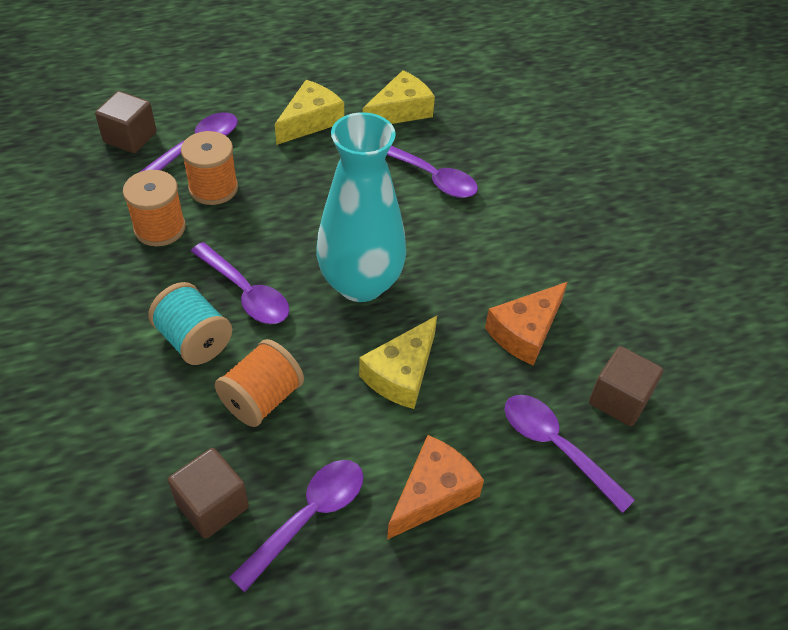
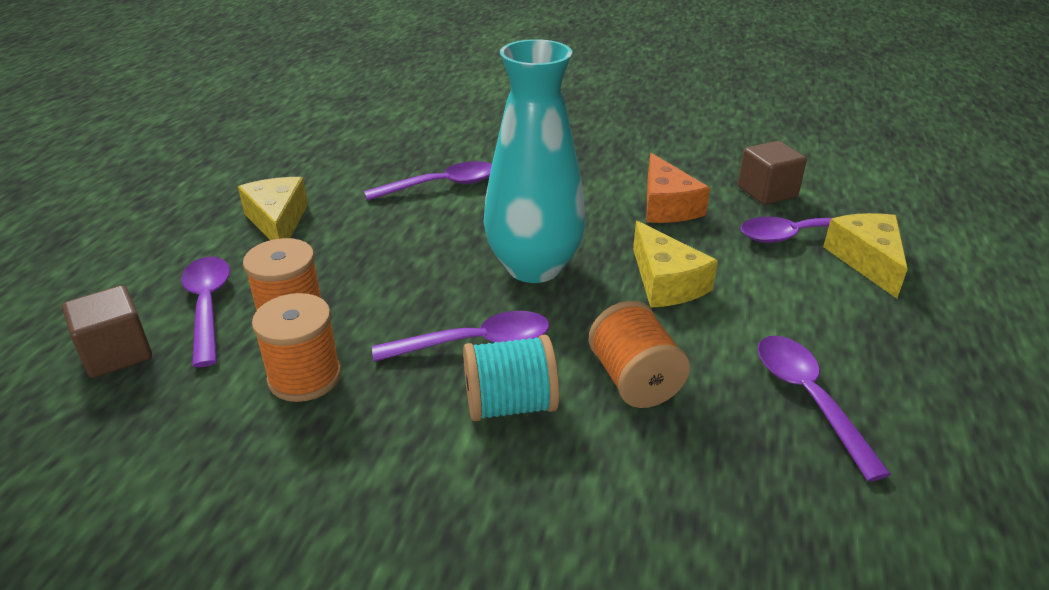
camera: 55 degrees left, 15 degrees down
(212, 505) = (759, 466): brown cube -> none
(400, 111) = (336, 171): yellow cheese -> yellow cheese (867, 260)
(432, 493) = (815, 313): orange cheese -> none

